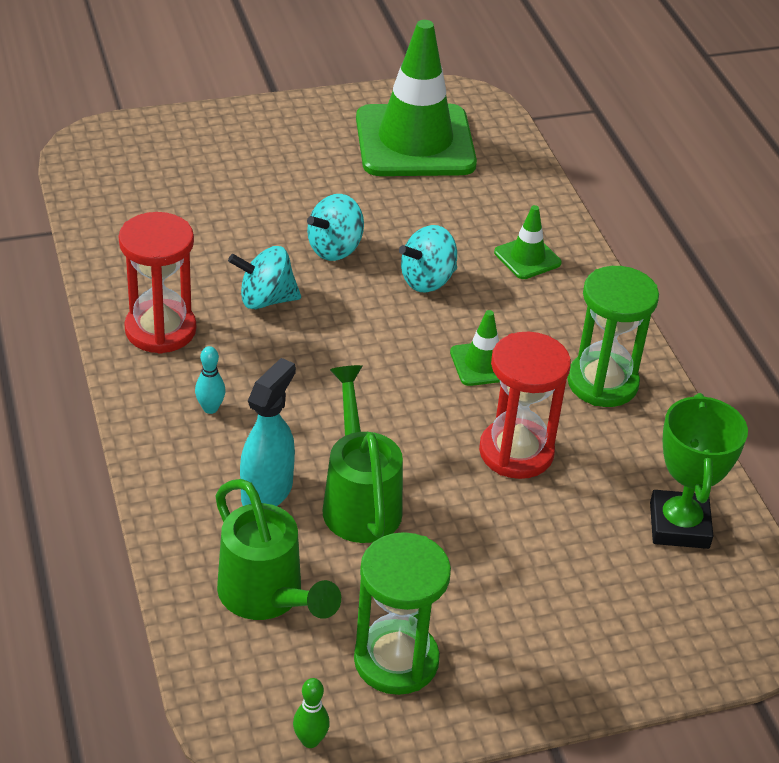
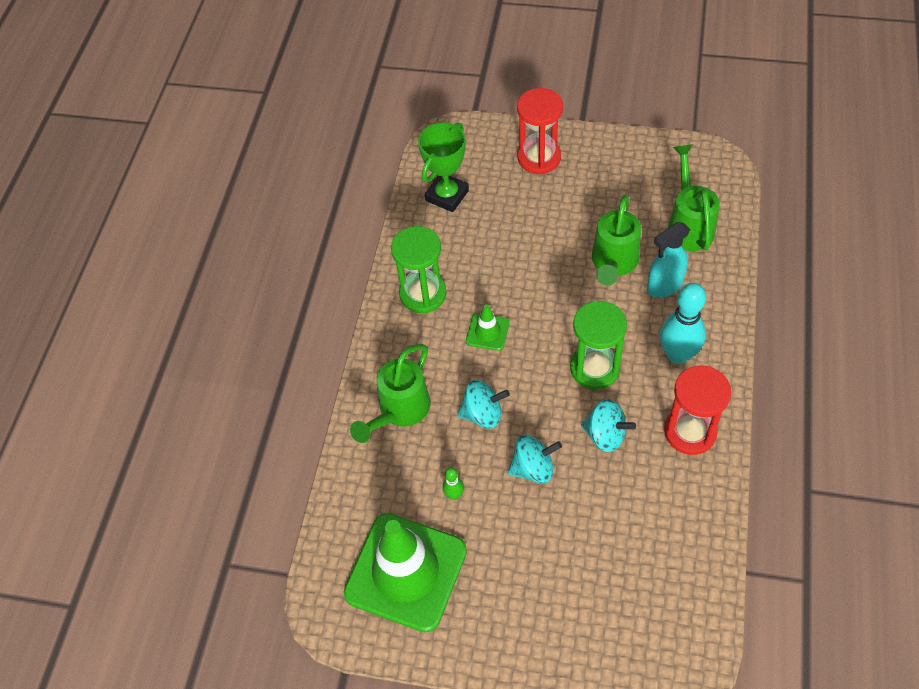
camera: 145 degrees left, 15 degrees up
(210, 408) = (677, 354): turquoise bowling pin -> turquoise bowling pin, size x2.16
(310, 740) = (695, 152): green bowling pin -> green bowling pin (454, 494)
(396, 660) = (636, 174): green hourglass -> green hourglass (595, 368)
(516, 452) = (506, 265): red hourglass -> red hourglass (539, 158)
(527, 258) = (400, 411): green traffic cone -> green watering can

